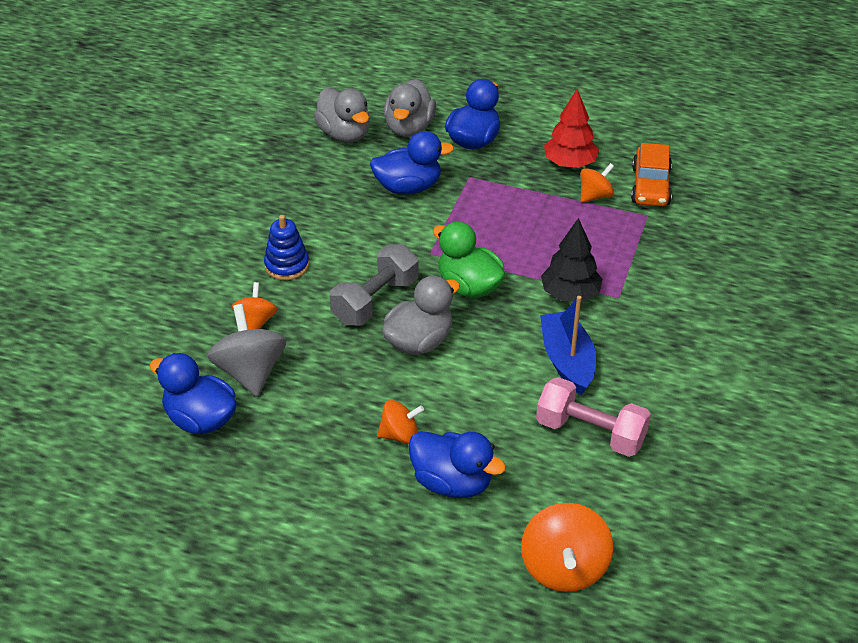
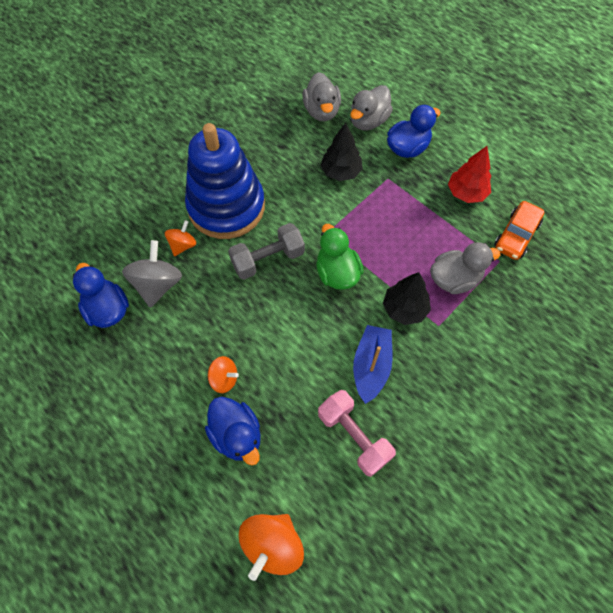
camera: 25 degrees right, 20 degrees up
(287, 265) = (226, 207): blue stacking toy -> blue stacking toy, size x2.41
(408, 187) = (341, 172): blue duck -> black tree
(419, 341) = (278, 306): grey duck -> grey duck (454, 279)
(595, 196) = (469, 229): orange spinning top -> none

